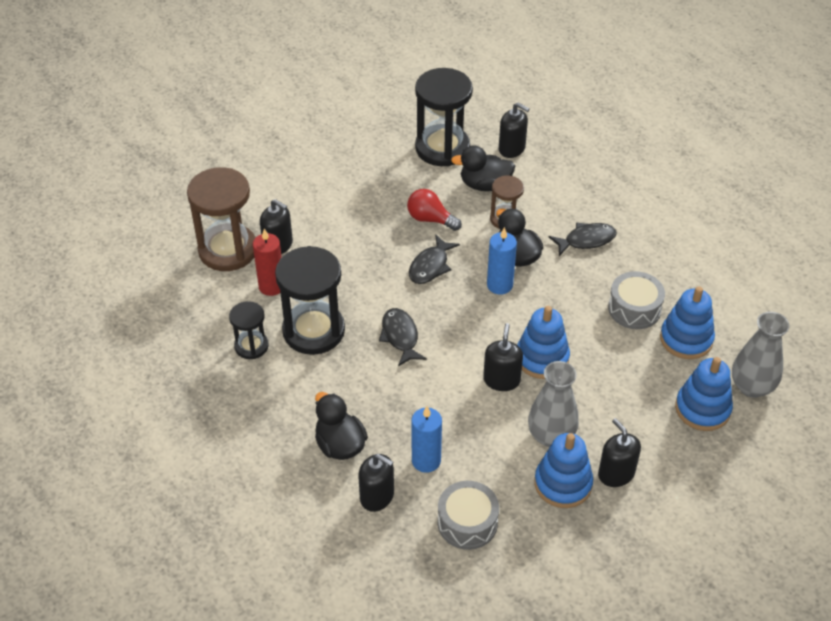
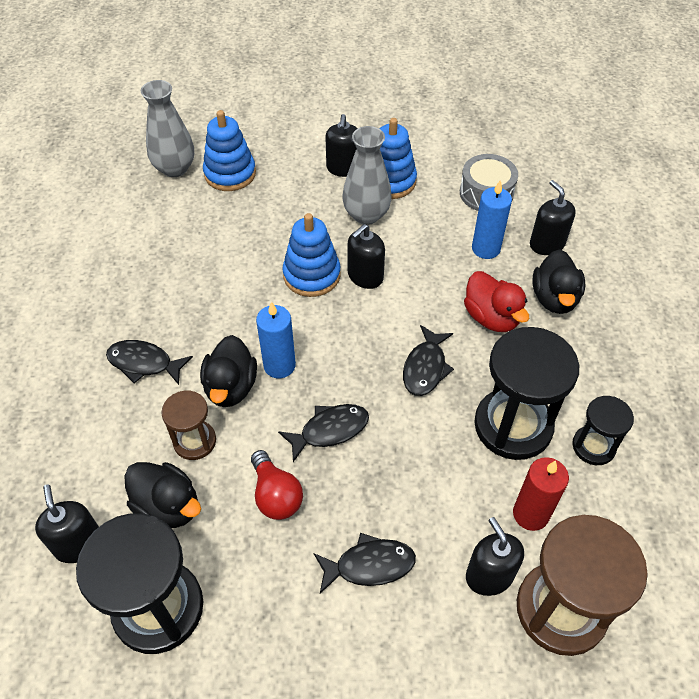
camera: 145 degrees left, 5 degrees up
(349, 216) = (369, 565): none -> black fish
(379, 400) = (491, 317): none -> red duck
(634, 309) = (185, 272): grey drum -> none
(686, 339) = (176, 225): blue stacking toy -> none

